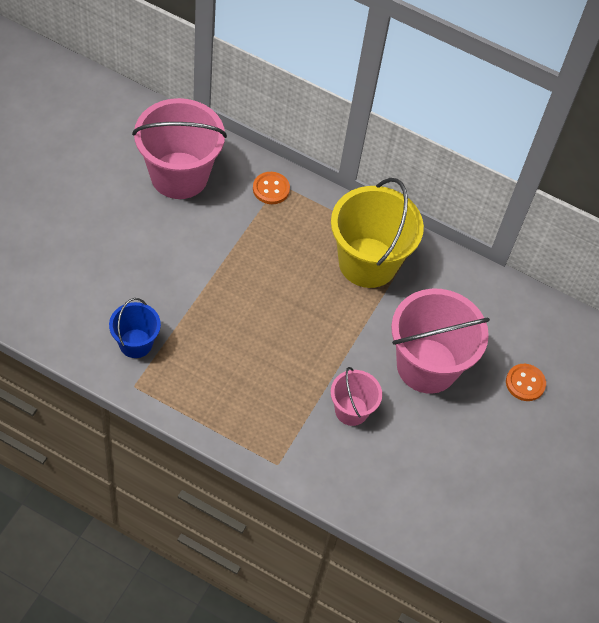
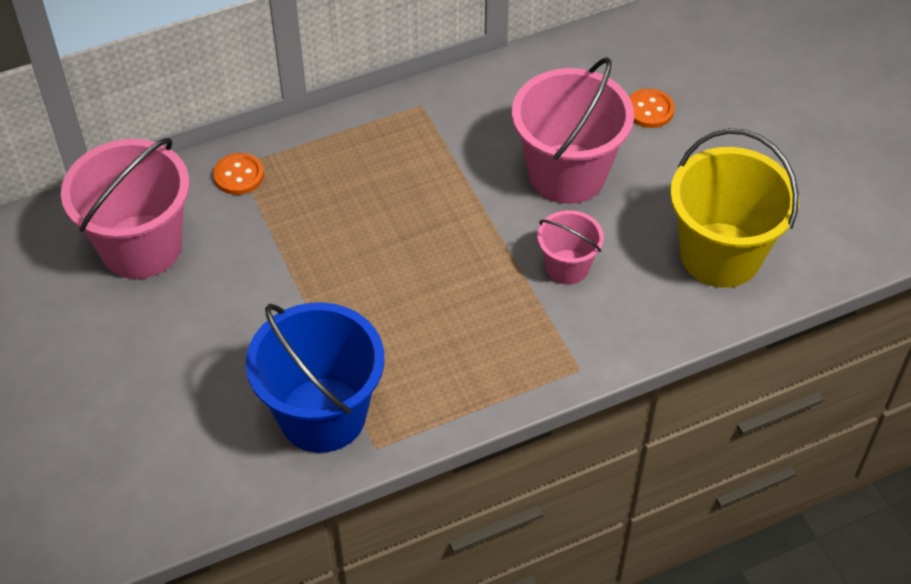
camera: 45 degrees left, 5 degrees down
(135, 343) = (322, 415): blue bucket -> blue bucket, size x1.89
(368, 262) = (405, 148): yellow bucket -> yellow bucket (720, 255)

